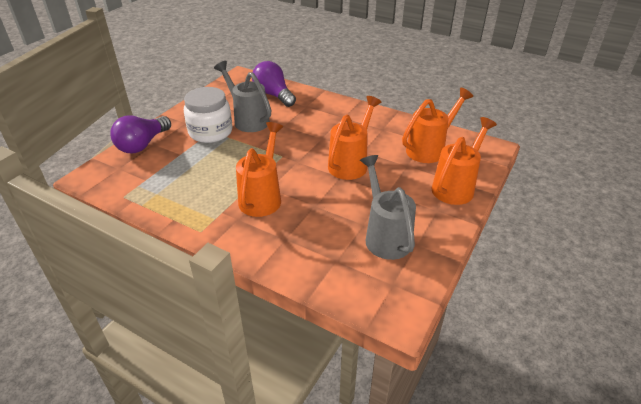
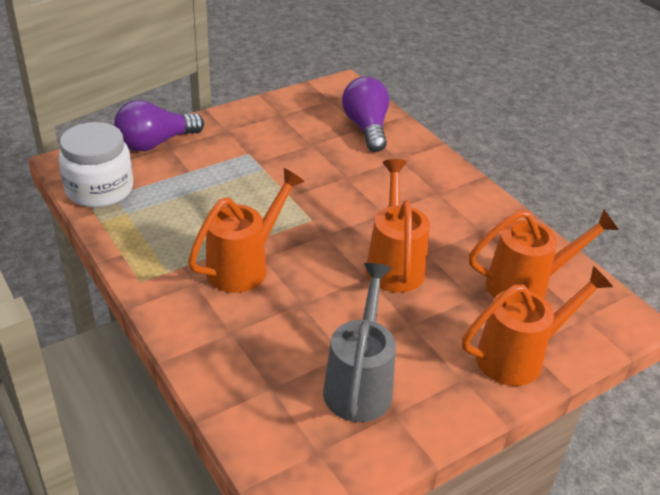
camera: 25 degrees right, 0 degrees up
(210, 132) = (246, 154): white jar -> white jar (99, 189)
(248, 120) = (306, 153): grey watering can -> none
(350, 163) = (394, 264): orange watering can -> orange watering can turned 60 degrees counterclockwise

